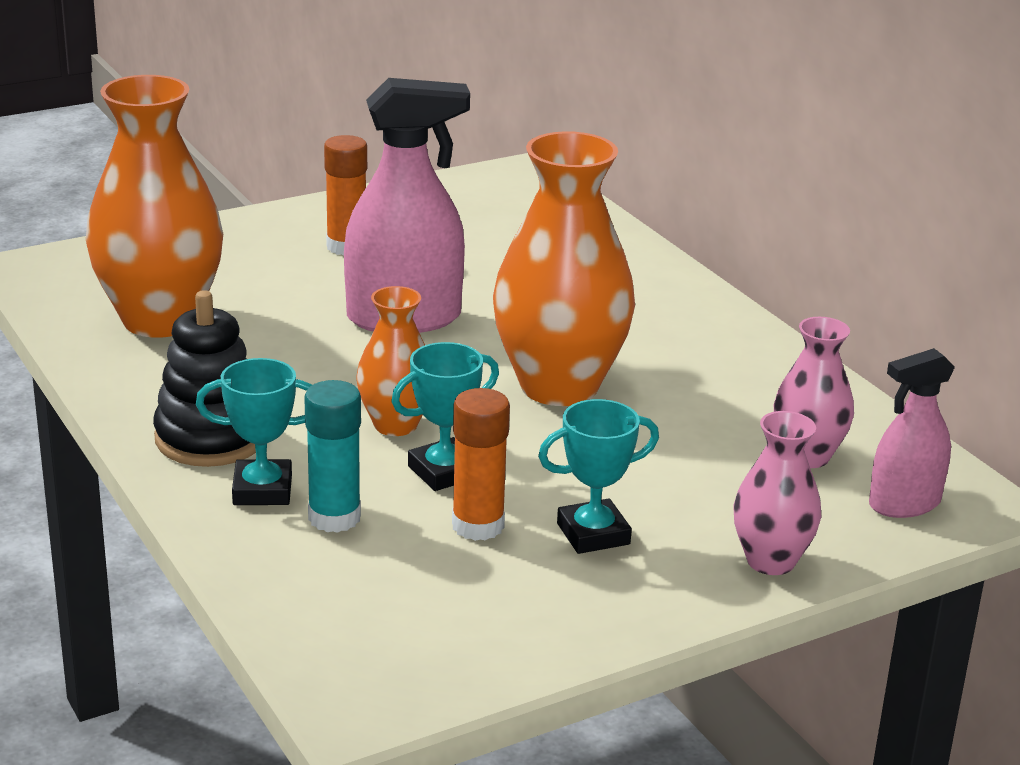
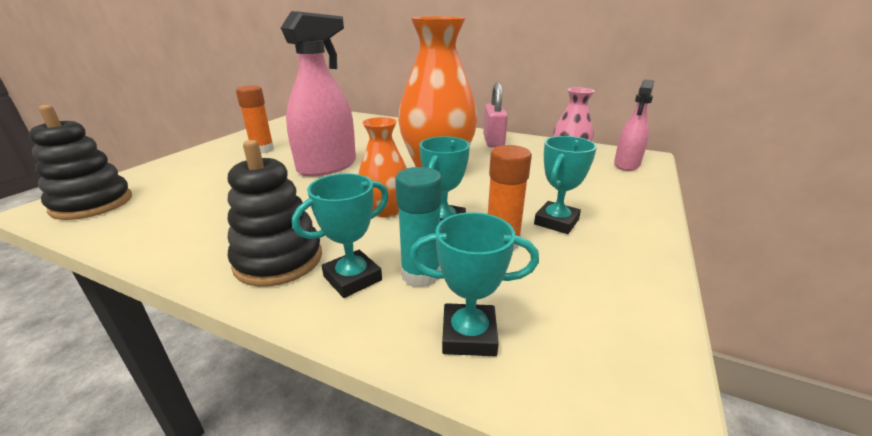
camera: 35 degrees left, 0 degrees up
(78, 277) = (92, 204): none -> black stacking toy
(160, 320) = (176, 208): orange vase -> none
(305, 588) = (469, 335): none -> turquoise trophy
(750, 364) = (493, 141): none -> pink padlock
(770, 561) = (636, 202): pink vase -> none

